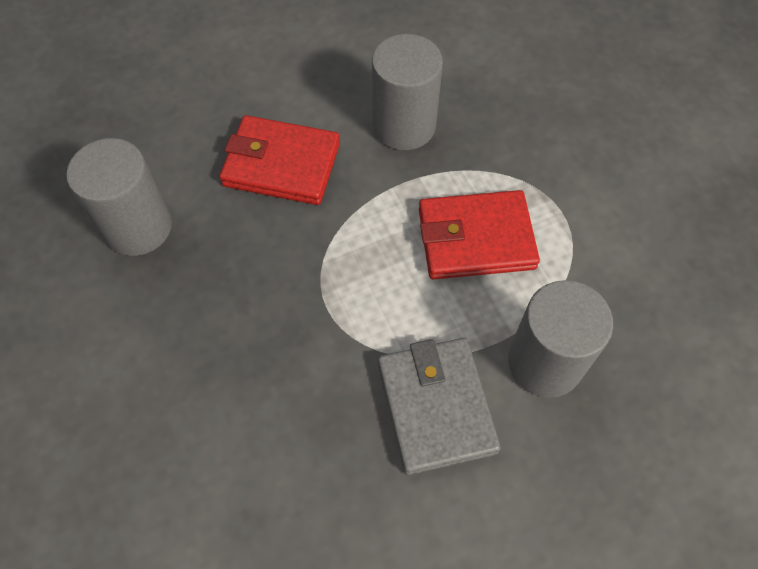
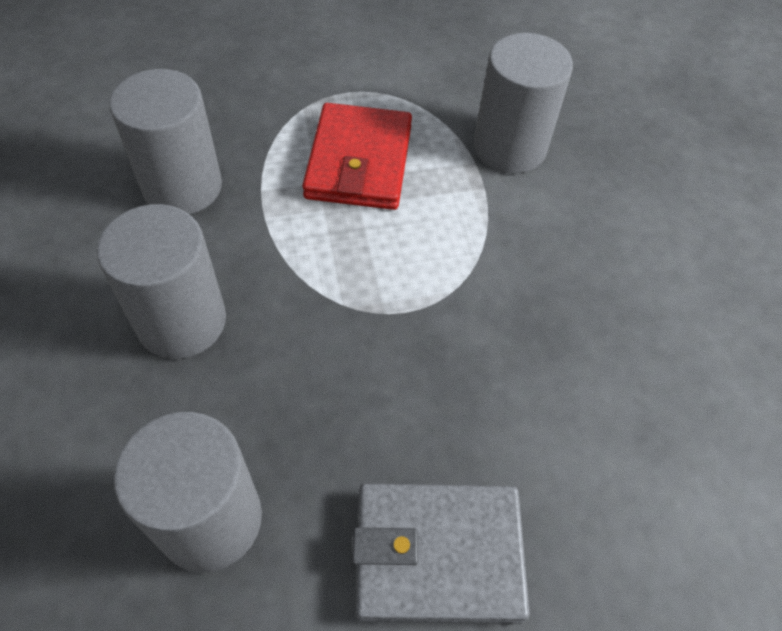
camera: 80 degrees left, 5 degrees down
(281, 164) = (181, 321): red wallet -> grey cylinder
(436, 407) = (541, 240): grey wallet -> grey wallet (438, 554)

